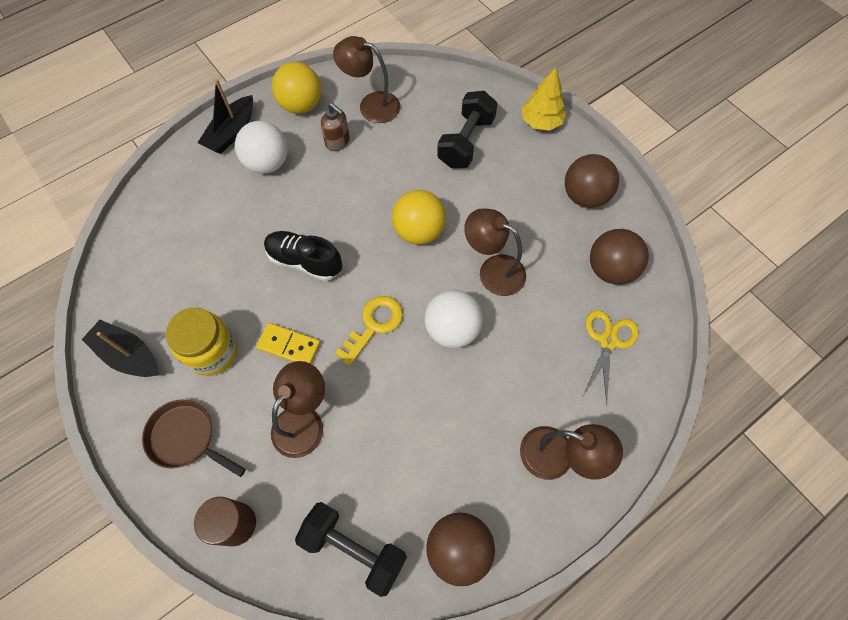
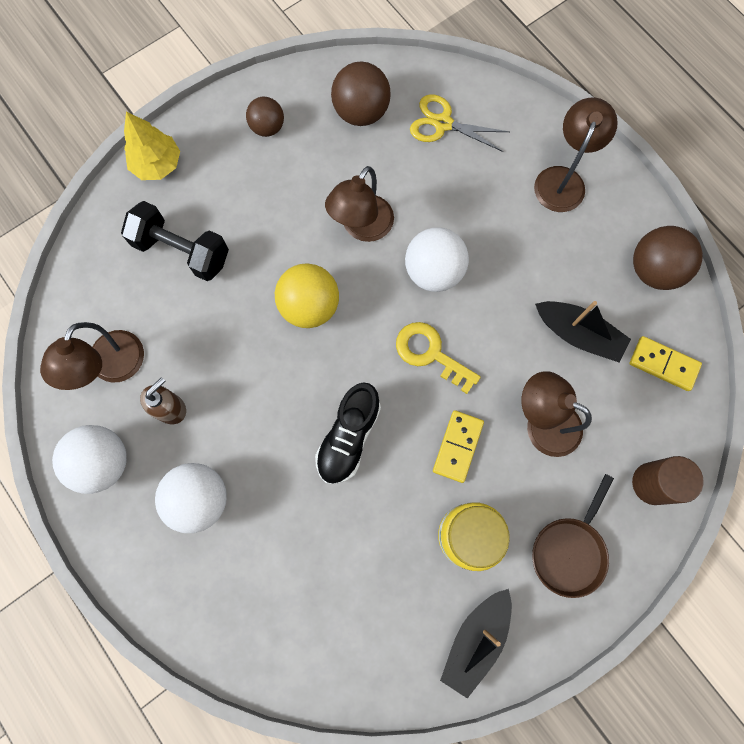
camera: 90 degrees left, 10 degrees up
(231, 132) = (143, 556): black boat -> black boat (578, 334)
(301, 105) = (103, 462): yellow ball -> white ball
(354, 549) = (663, 364): black dumbbell -> yellow domino
(584, 196) = (267, 127): brown ball -> brown ball, size x0.64

